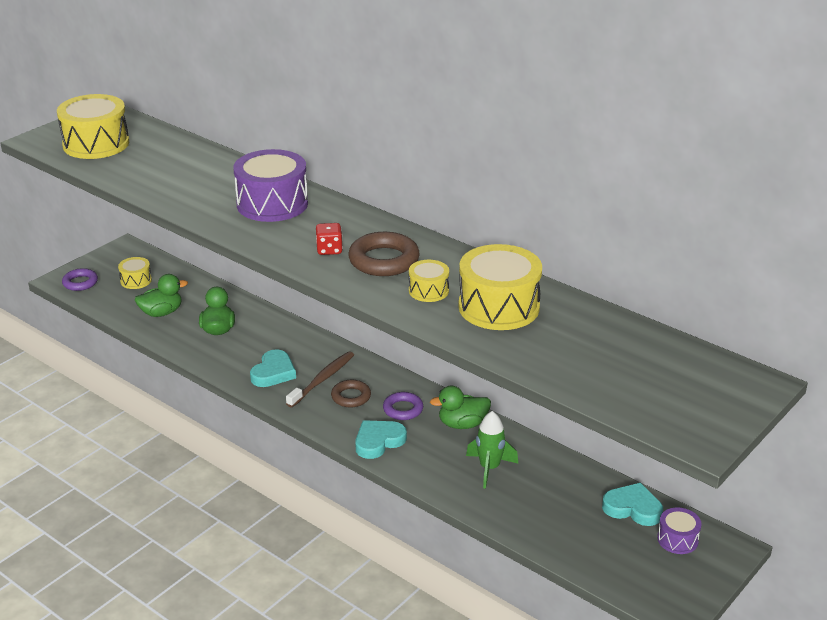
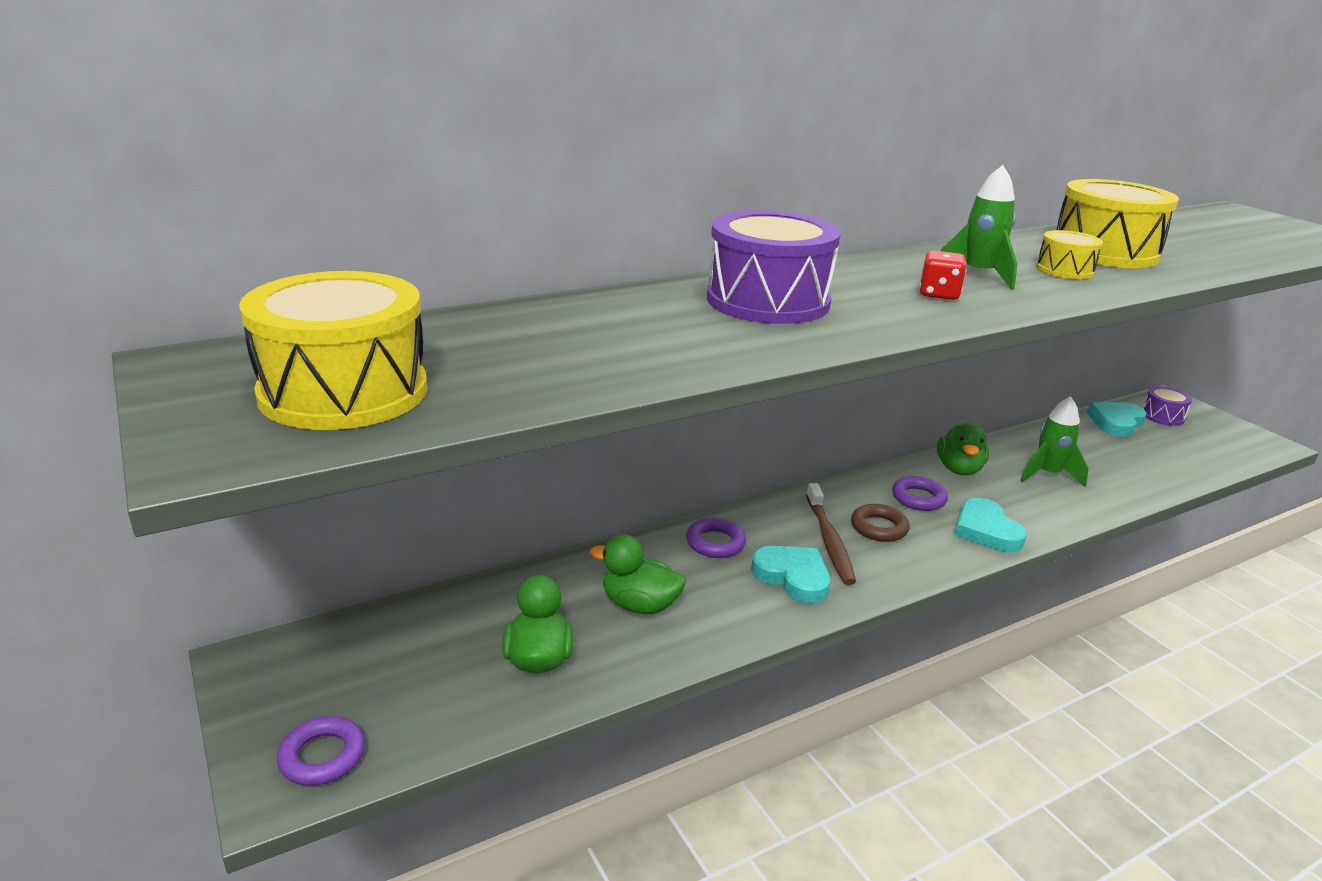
camera: 70 degrees left, 5 degrees down
(136, 280) = (393, 671): yellow drum -> none
(292, 341) = (715, 543): none -> purple ring
(322, 380) = (829, 540): brown toothbrush -> brown toothbrush turned 150 degrees counterclockwise
(384, 260) = (978, 275): brown ring -> green rocket

